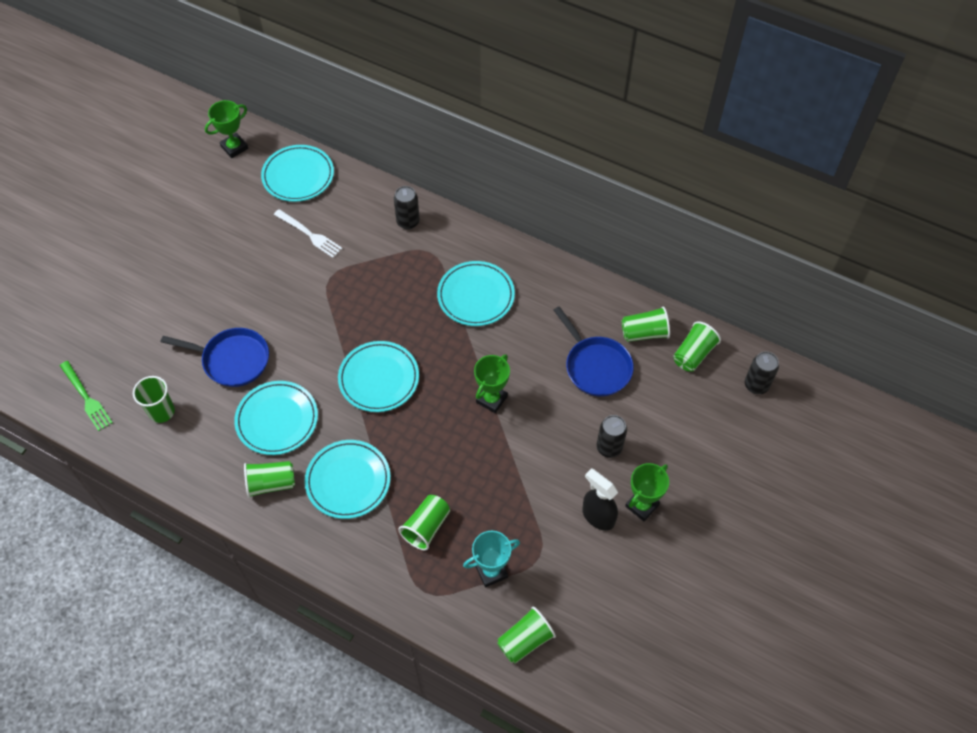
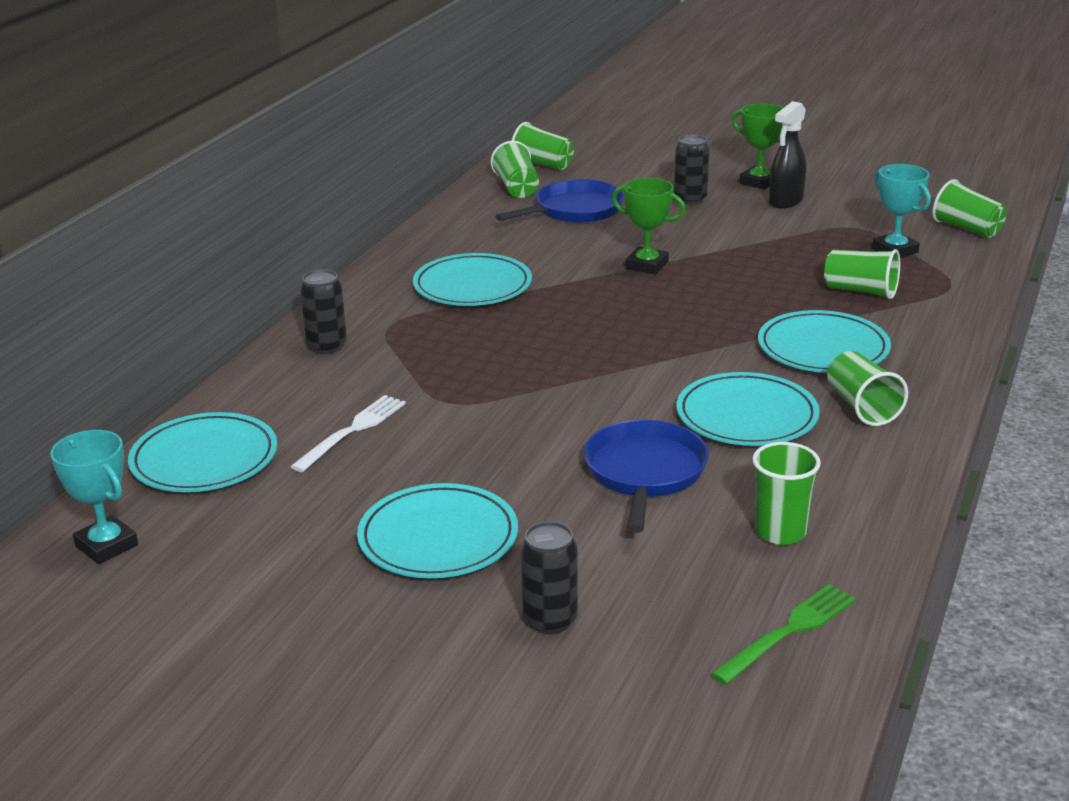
camera: 95 degrees left, 30 degrees down
(234, 147) = (106, 545): green trophy -> turquoise trophy
(379, 378) = (639, 342): turquoise plate -> turquoise plate (438, 538)
(756, 385) = (577, 137): black can -> black can (550, 620)

